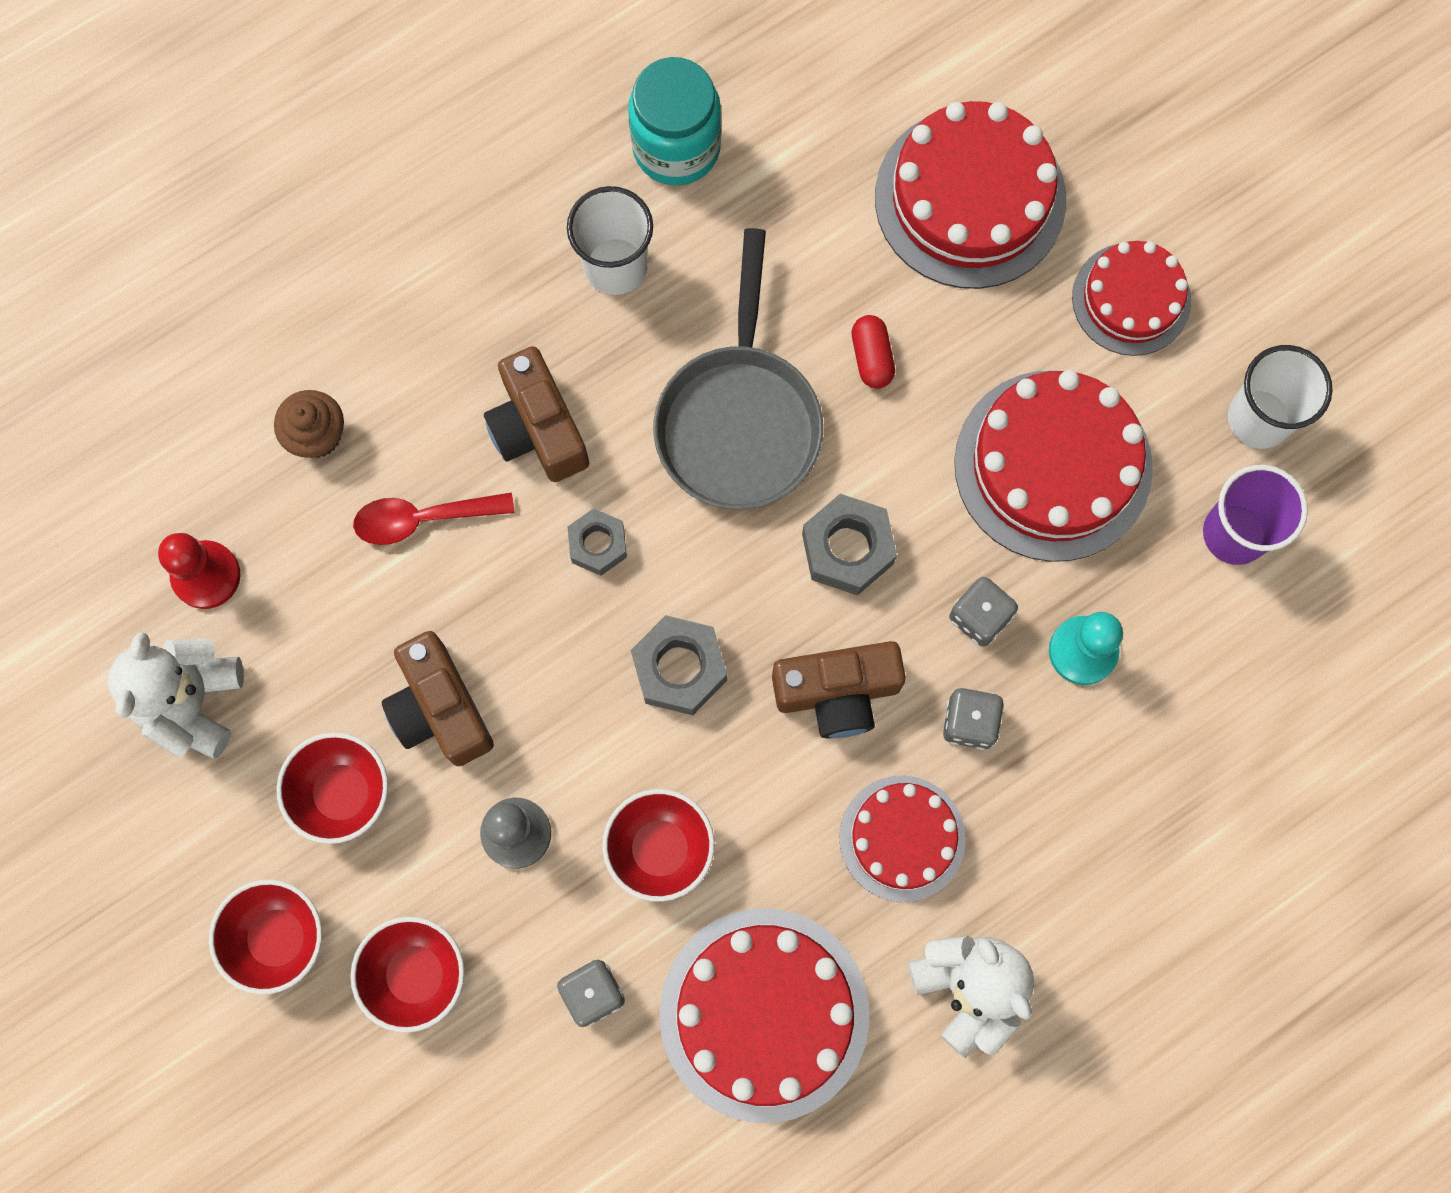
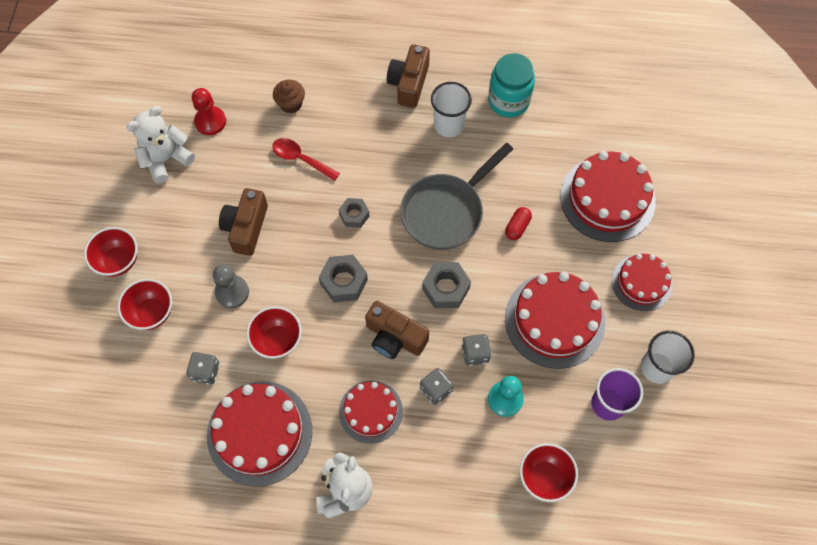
camera: 40 degrees right, 10 degrees down
(343, 793) = (186, 230): red bowl -> red bowl (544, 477)
(538, 428) = (369, 159): brown camera -> brown camera (409, 83)

